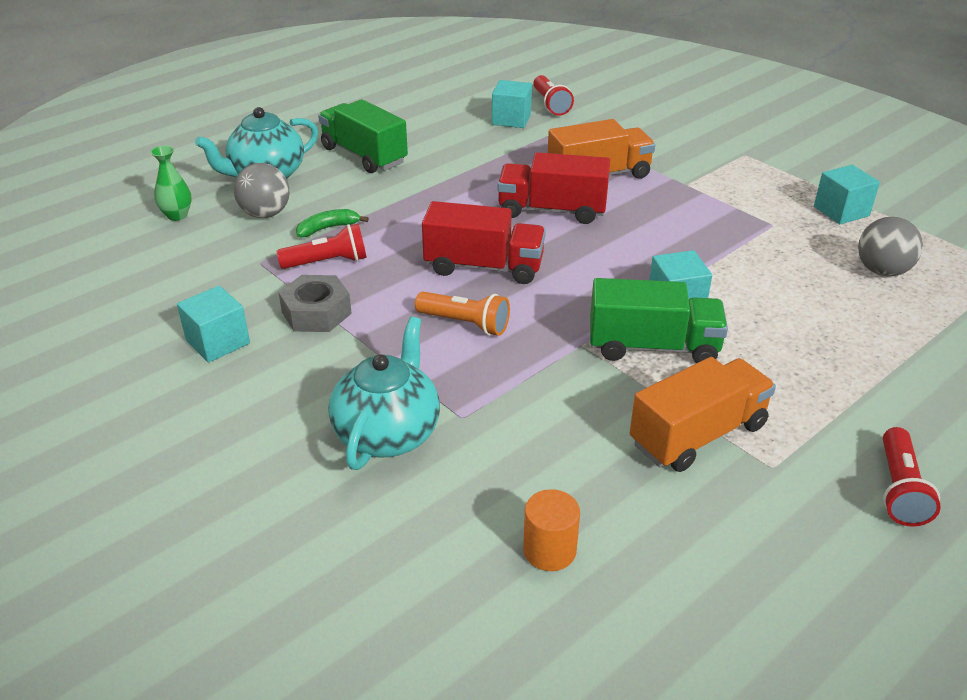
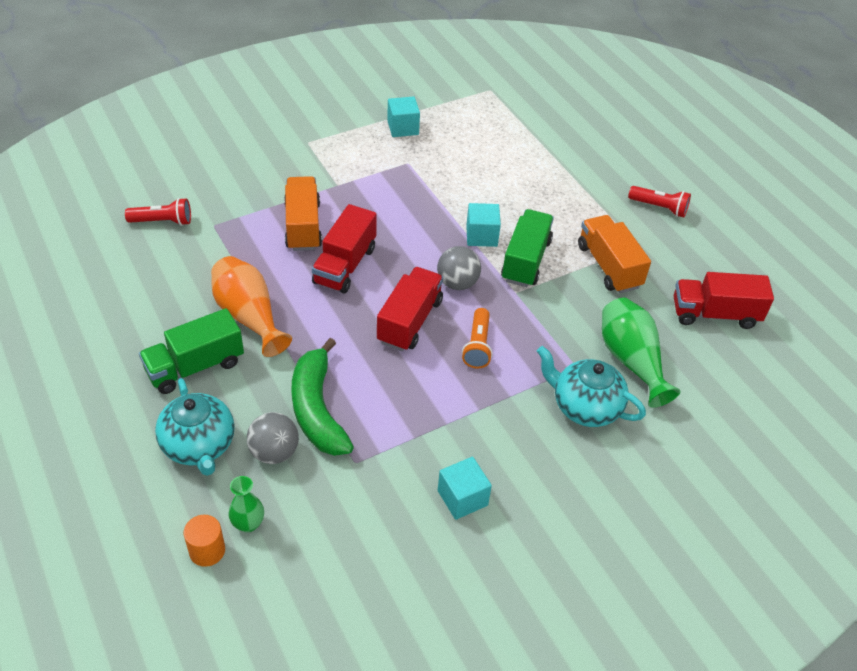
camera: 80 degrees left, 10 degrees up
(316, 313) = (440, 430): grey nut -> none
(327, 262) = (371, 415): red flashlight -> none
(328, 228) = (317, 409): green banana -> green banana, size x2.17
(443, 169) = (249, 316): none -> orange vase
(465, 323) = (477, 346): orange flashlight -> orange flashlight turned 150 degrees clockwise
(498, 477) = (631, 361): none -> green vase
(511, 119) = (177, 253): turquoise cube -> none
(549, 550) = (689, 351): orange cylinder -> orange cylinder (207, 550)
(661, 585) = (714, 314): none -> red truck
(882, 271) = (475, 138): grey ball -> grey ball (457, 283)

